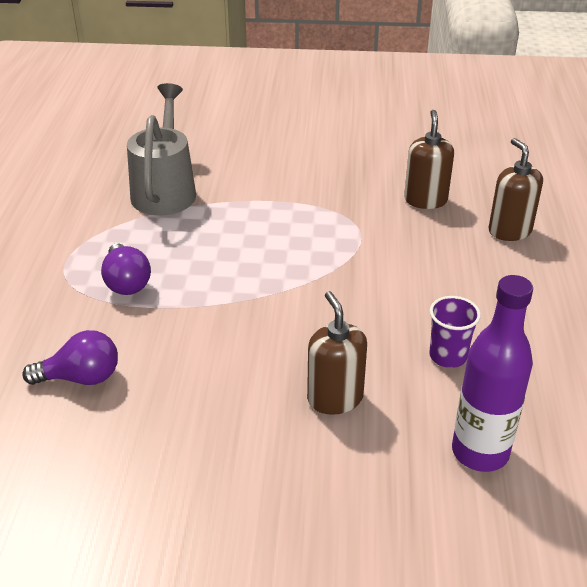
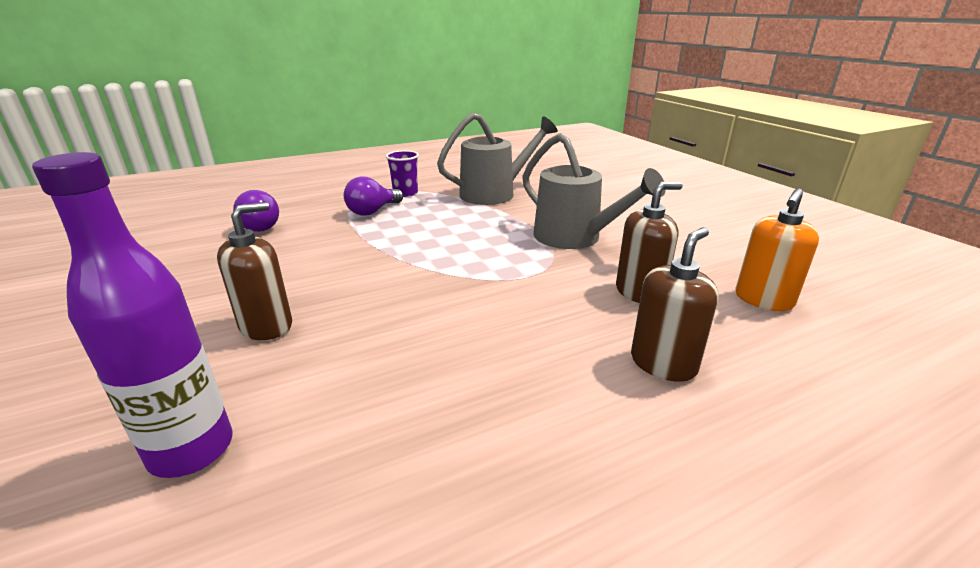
camera: 60 degrees right, 10 degrees down
(316, 188) = (575, 238): none -> grey watering can
(448, 356) = (367, 378): purple cup -> purple cup (405, 193)
(470, 160) = (763, 300): none -> orange soap dispenser

